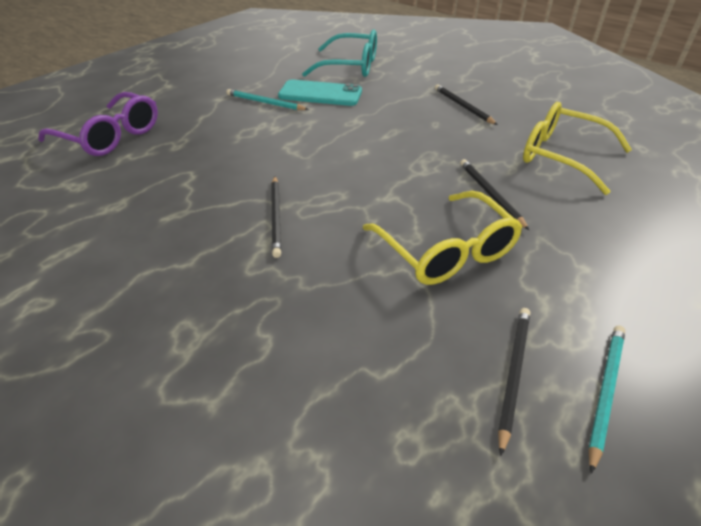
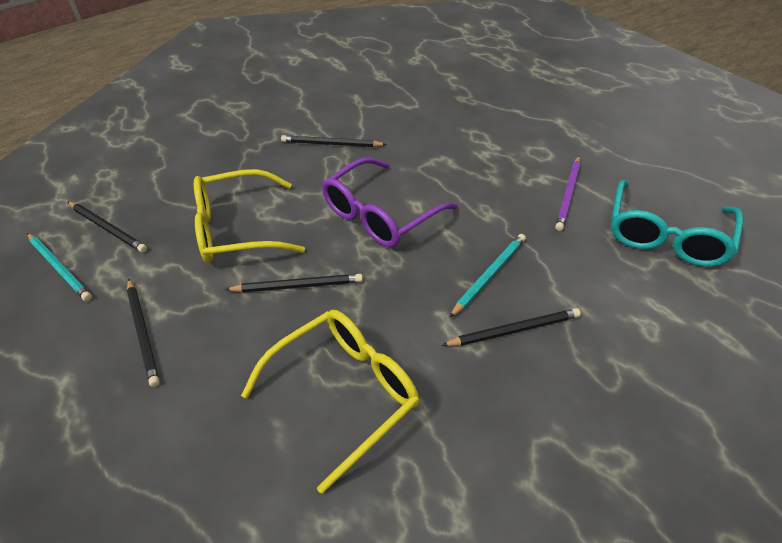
camera: 105 degrees right, 5 degrees up
(110, 136) = (488, 67): purple glasses -> purple glasses (380, 214)
(265, 103) = (546, 151): turquoise pencil -> turquoise pencil (489, 275)
(320, 94) = (568, 194): turquoise phone -> purple pencil
(611, 271) = (143, 333): none -> black pencil

